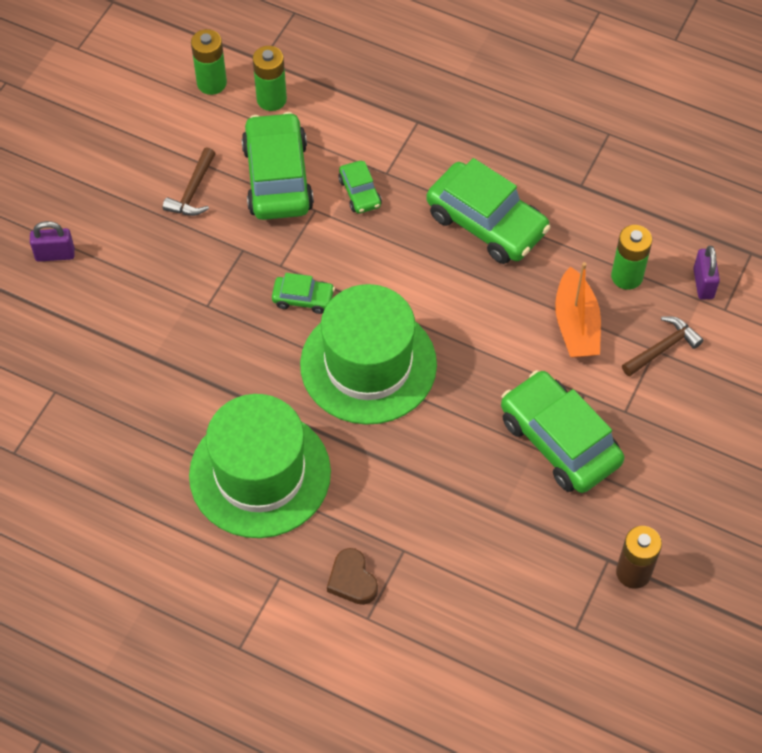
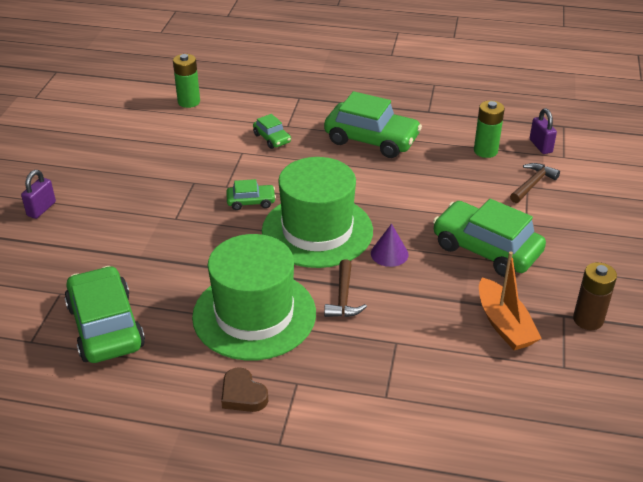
camera: 15 degrees left, 20 degrees down
(55, 254) = (41, 209): purple padlock -> purple padlock turned 45 degrees counterclockwise
(193, 191) = (144, 157): brown hammer -> brown hammer (343, 297)
(211, 83) = (141, 100): green battery -> none
(278, 178) = (207, 140): green car -> green car (106, 326)
(352, 580) = (361, 372): brown heart -> brown heart (243, 395)
(441, 420) = (389, 254): none -> purple cone
(576, 325) = (463, 182): orange boat -> orange boat (504, 324)

